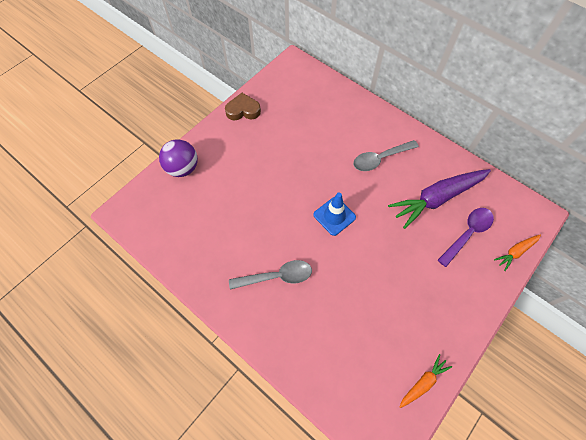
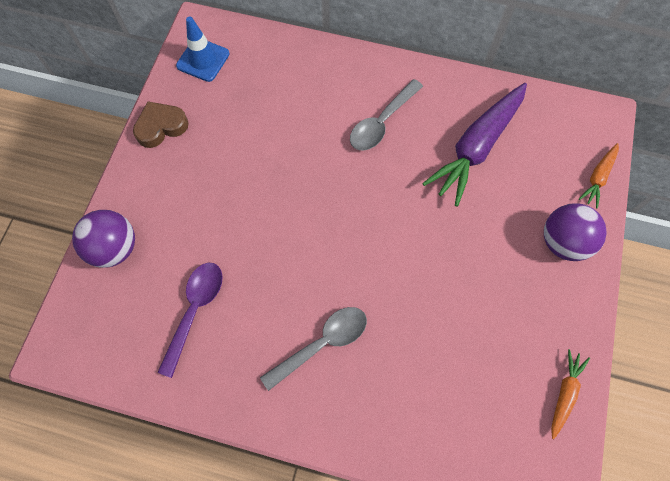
camera: 25 degrees left, 5 degrees up
(334, 216) = (358, 227): blue traffic cone -> blue traffic cone (203, 60)
(467, 233) = (533, 178): purple spoon -> purple spoon (195, 310)
(469, 283) = (563, 242): none -> purple ball

